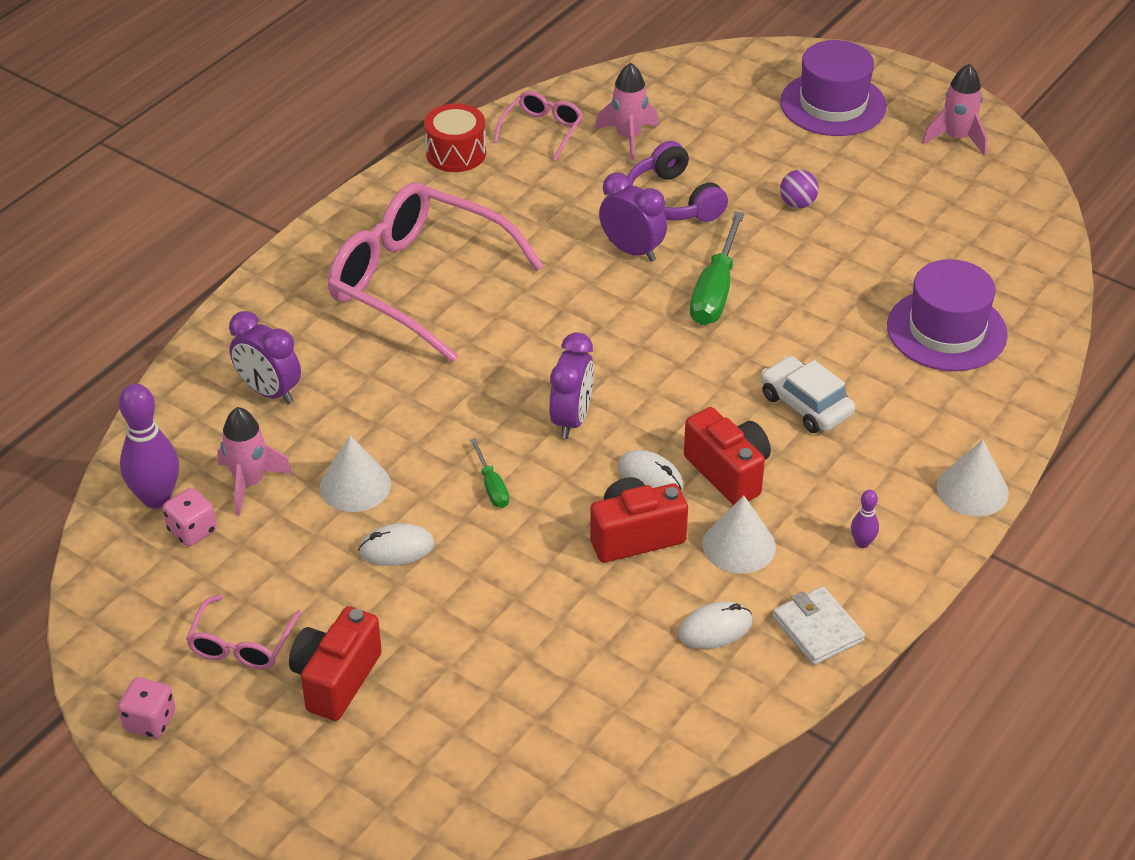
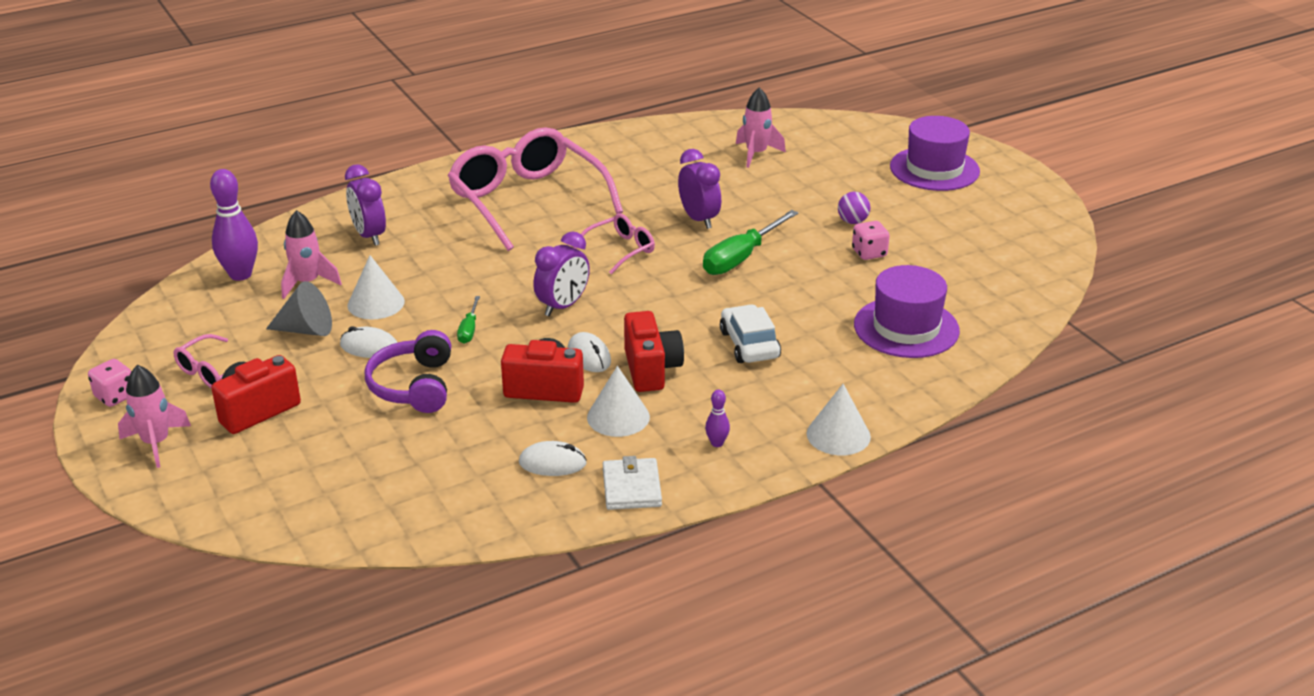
camera: 25 degrees right, 10 degrees down
(192, 531) = (245, 299): pink dice -> pink dice (869, 253)
(303, 549) = (306, 330): none -> grey cone
(456, 153) = (622, 135): red drum -> none
(542, 130) = (696, 136): pink glasses -> pink glasses (621, 249)
(672, 201) = (756, 197): purple headphones -> purple headphones (413, 386)
(956, 138) = (1019, 211): pink rocket -> pink rocket (156, 443)

